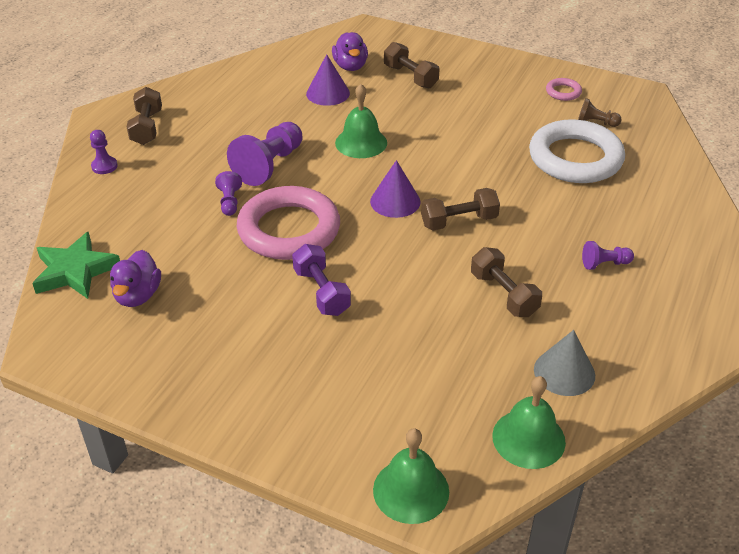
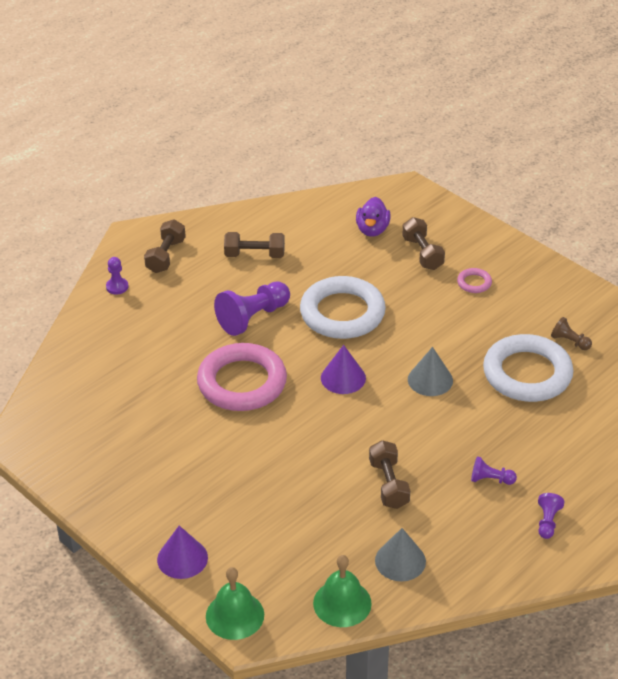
camera: 20 degrees right, 0 degrees up
(75, 271) = (61, 378): green star -> none
(138, 295) = (101, 411): purple duck -> none
(229, 202) = (205, 345): purple pawn -> purple pawn (547, 522)
(321, 292) = (243, 444): purple dumbbell -> none
(328, 93) = (337, 255): purple cone -> purple cone (182, 558)
(361, 142) = (342, 313): green bell -> white ring
(459, 221) = (387, 410): brown dumbbell -> brown dumbbell (254, 255)
(485, 184) = (430, 380): none -> grey cone
(563, 92) = (558, 302): pink ring -> pink ring (474, 283)

